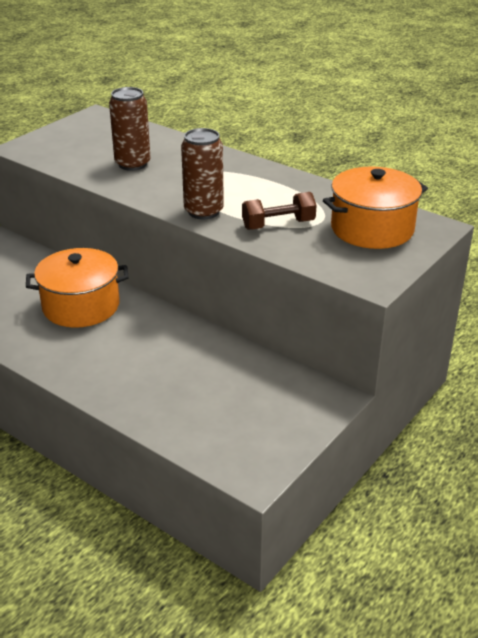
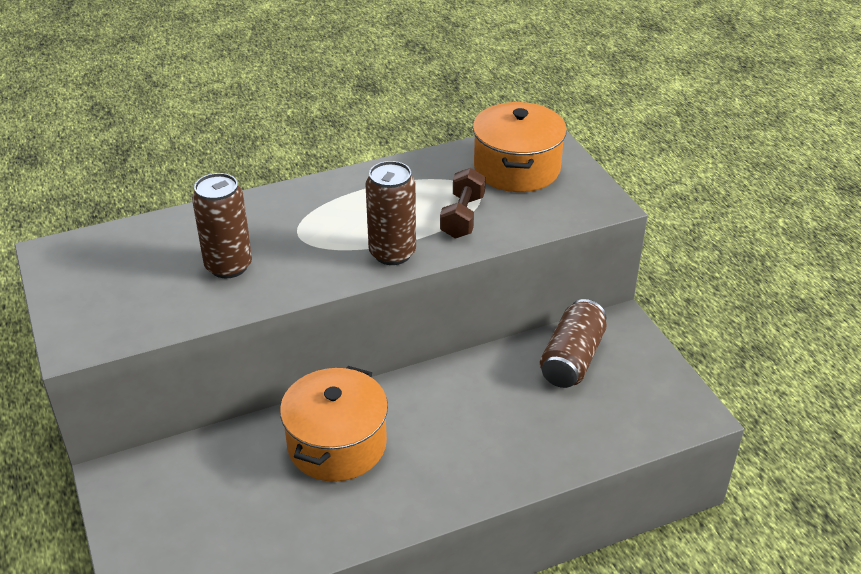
camera: 60 degrees left, 5 degrees up
(261, 383) = (572, 359): none -> brown can

